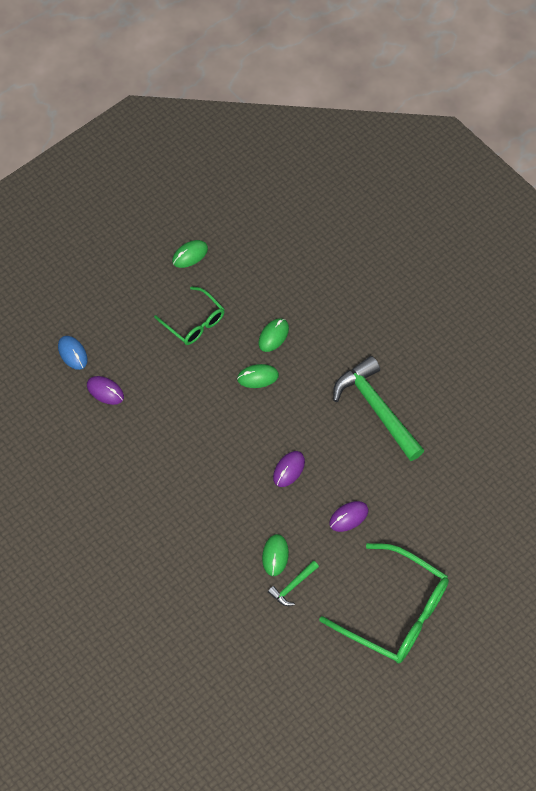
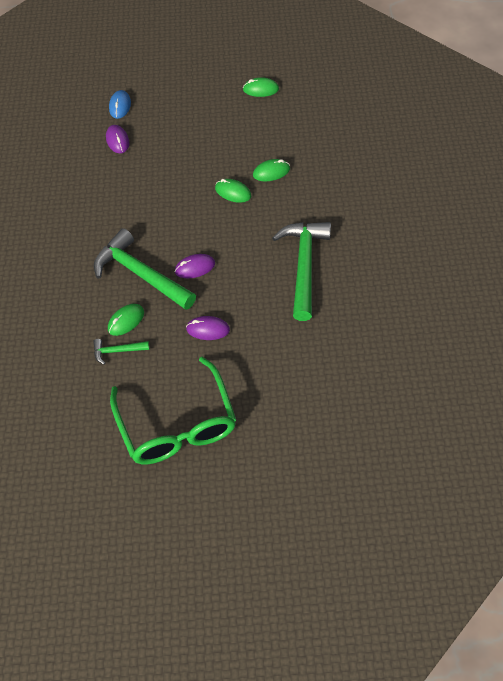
camera: 40 degrees right, 5 degrees down
(194, 322) = (222, 132): green glasses -> none
(248, 506) = (140, 274): none -> green hammer

